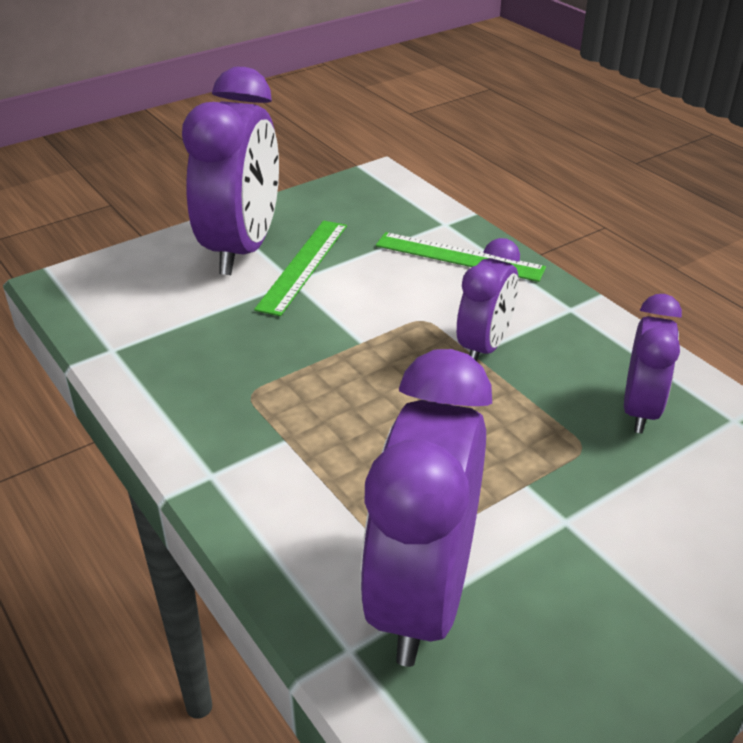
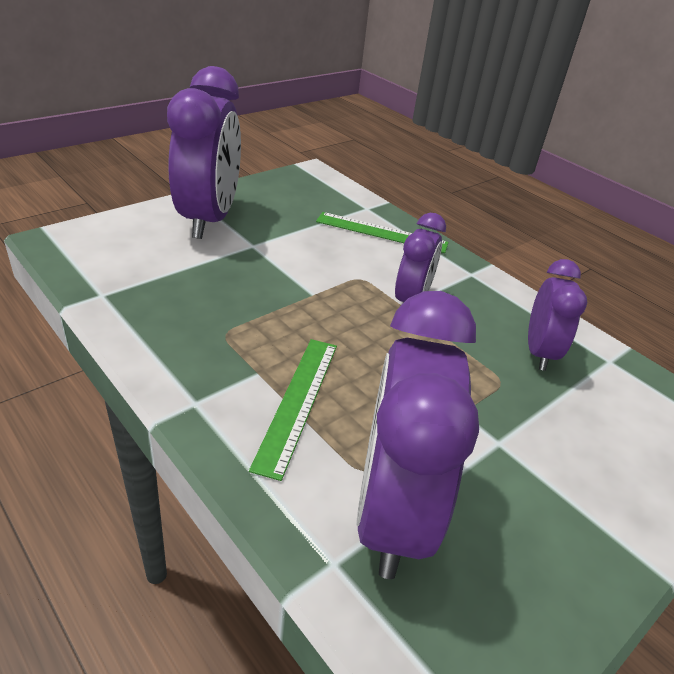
camera: 10 degrees left, 0 degrees up
(303, 266) = (260, 234): green ruler -> green ruler (297, 402)

